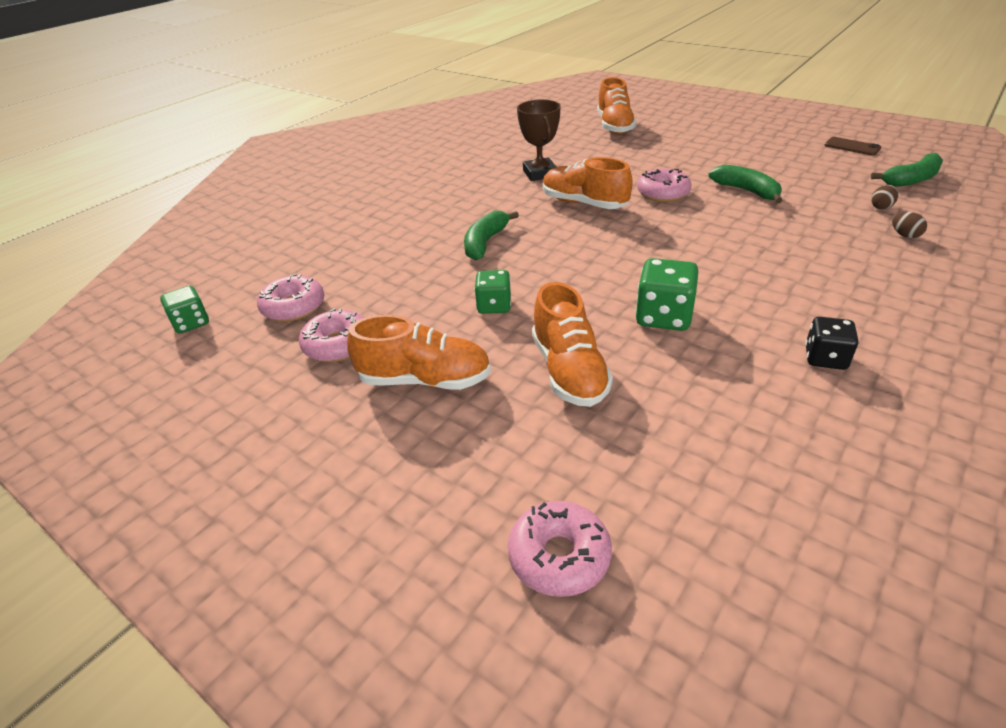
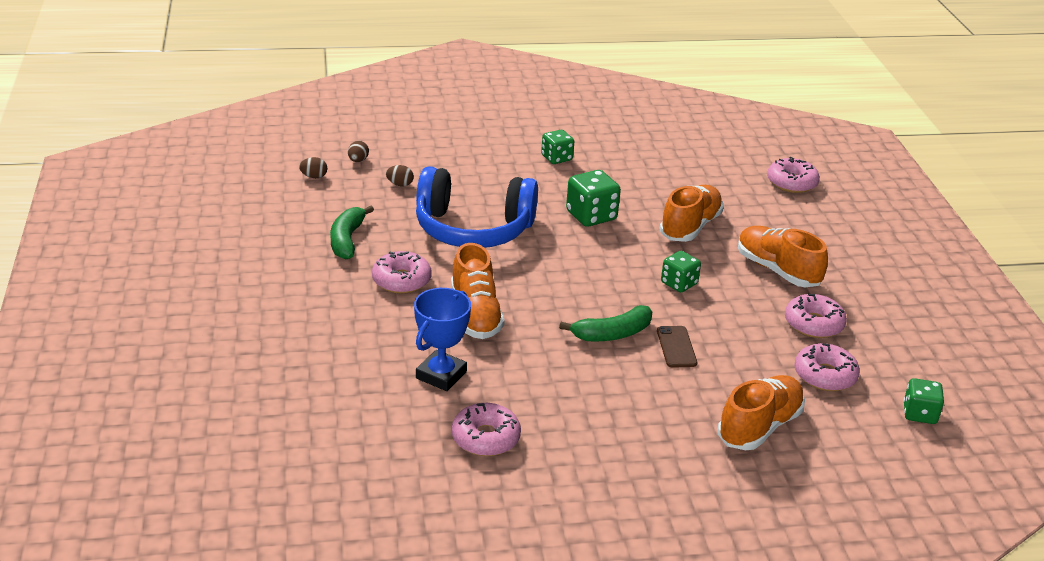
camera: 140 degrees left, 5 degrees down
(469, 168) = (485, 438): none -> pink donut
(540, 173) = (441, 375): brown trophy -> blue trophy
(614, 126) = (238, 385): orange shoe -> orange shoe (759, 427)
(708, 245) = (473, 228): none -> blue headphones
(825, 358) = (556, 158): black dice -> green dice
(831, 239) = (400, 184): none -> brown egg
(852, 147) = (173, 213): brown phone -> brown phone (676, 347)
(911, 179) = (237, 173): green banana -> none

